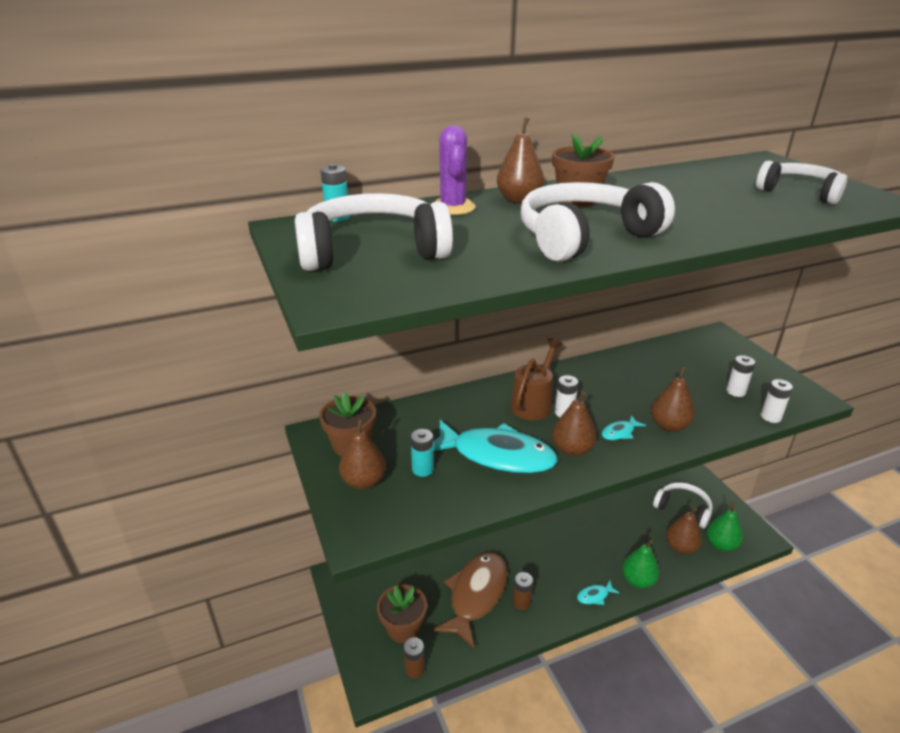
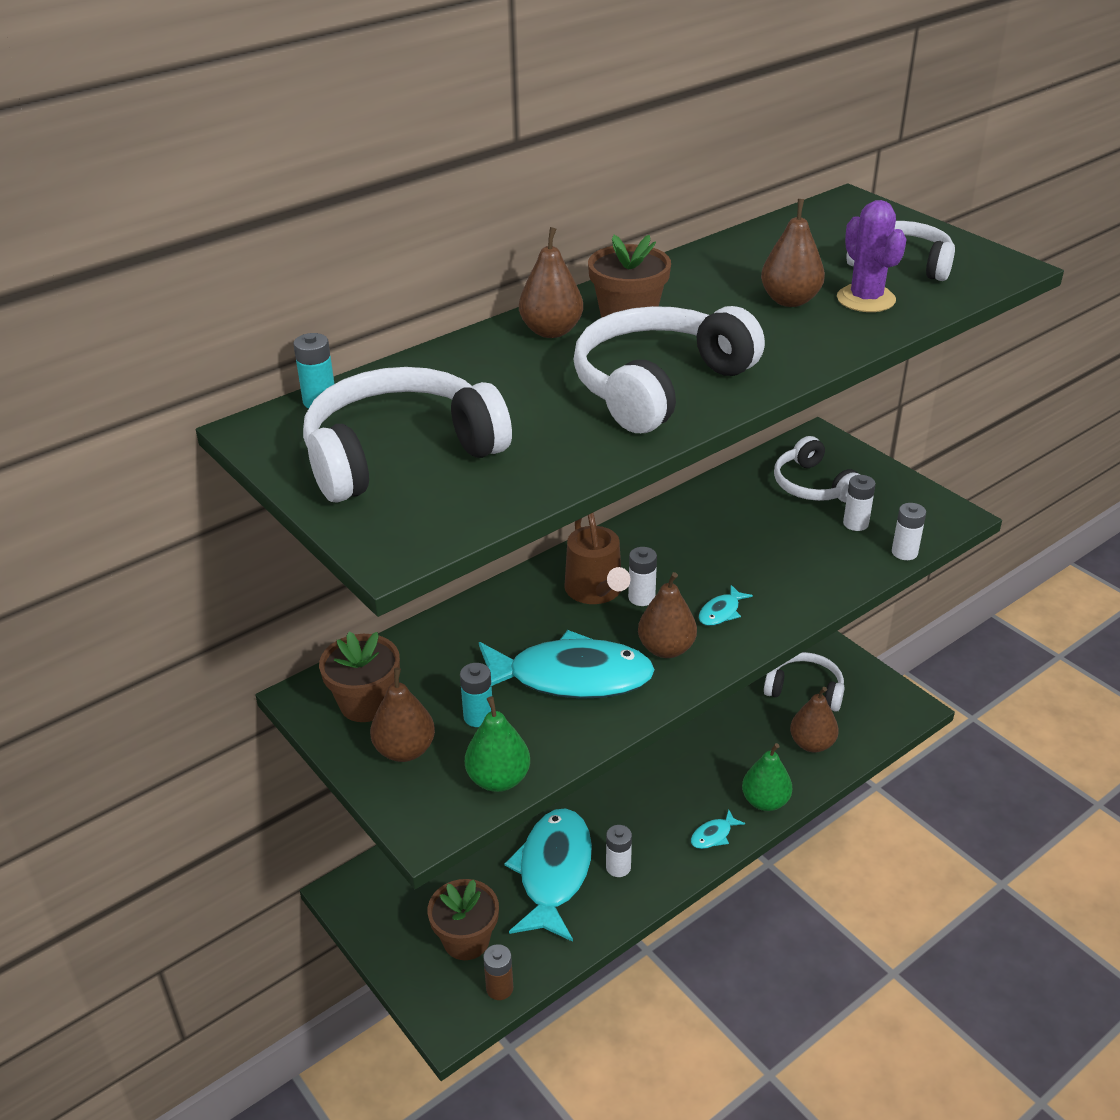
camera: 15 degrees left, 5 degrees up
(453, 207) = (469, 358): purple cactus -> purple cactus (866, 299)
(476, 595) = (553, 872): brown fish -> turquoise fish
(521, 602) = (618, 867): brown battery -> white battery
(533, 403) = (596, 591): brown watering can -> brown watering can turned 150 degrees clockwise
(669, 426) = (781, 590): brown pear -> brown pear (790, 300)
(708, 362) = (813, 485): none -> white headphones
(721, 544) = (863, 728): green pear -> green pear (498, 779)

